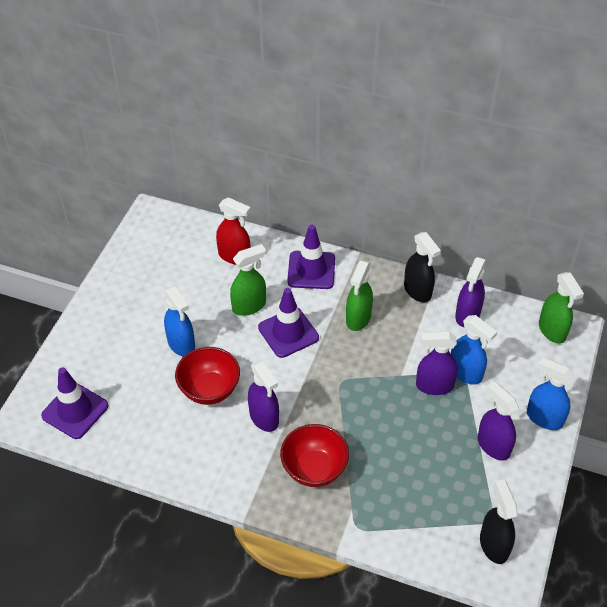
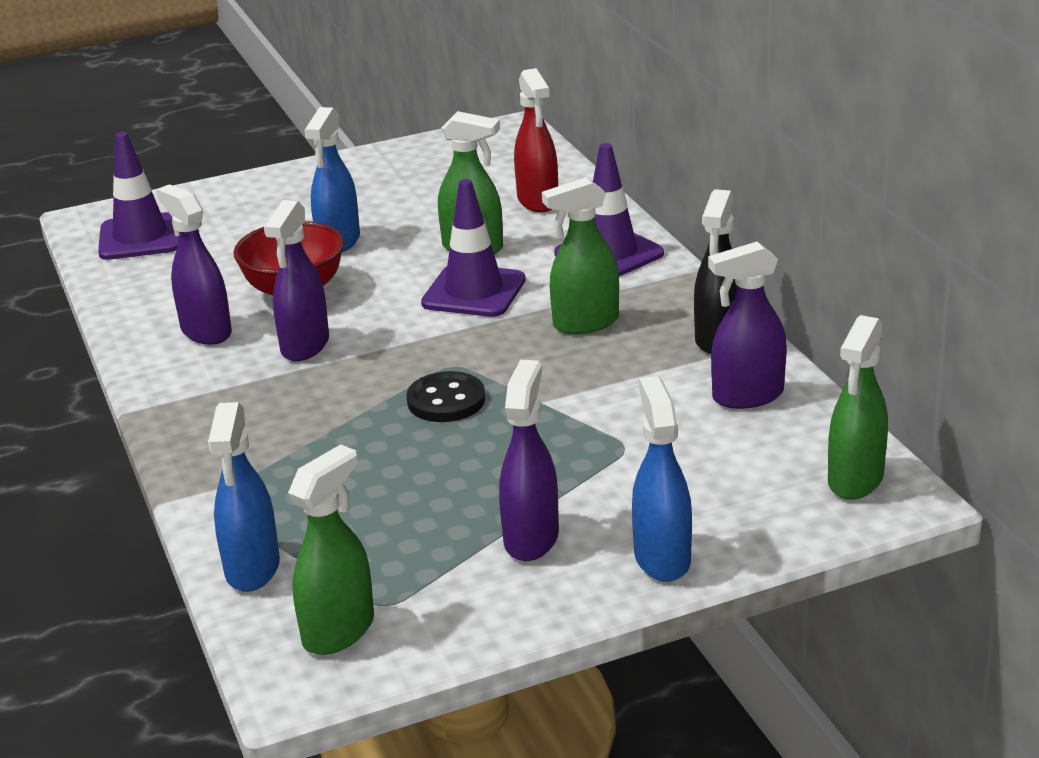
camera: 50 degrees right, 20 degrees down
(314, 469) = (271, 420): red bowl -> none
(366, 402) = (446, 400): none -> black button
(434, 386) = (564, 435): purple spray bottle -> purple spray bottle (206, 331)
(465, 373) = (633, 448): blue spray bottle -> blue spray bottle (252, 569)
(494, 545) = (339, 631): black spray bottle -> green spray bottle

